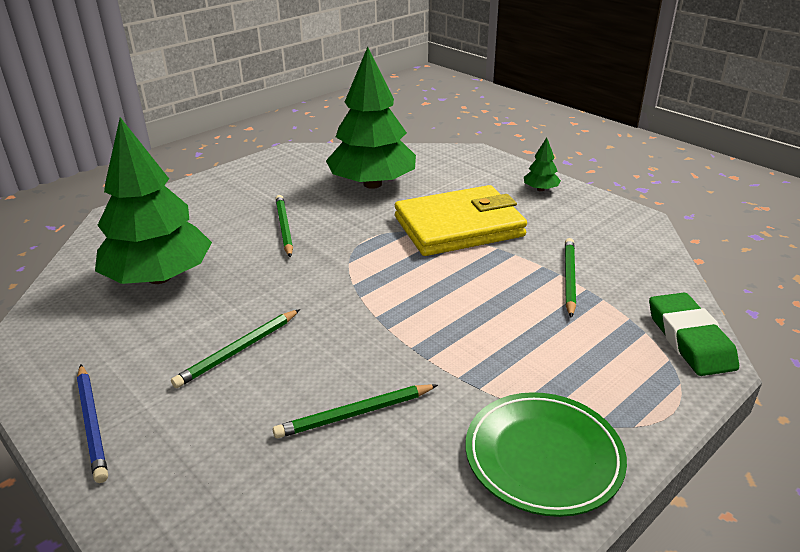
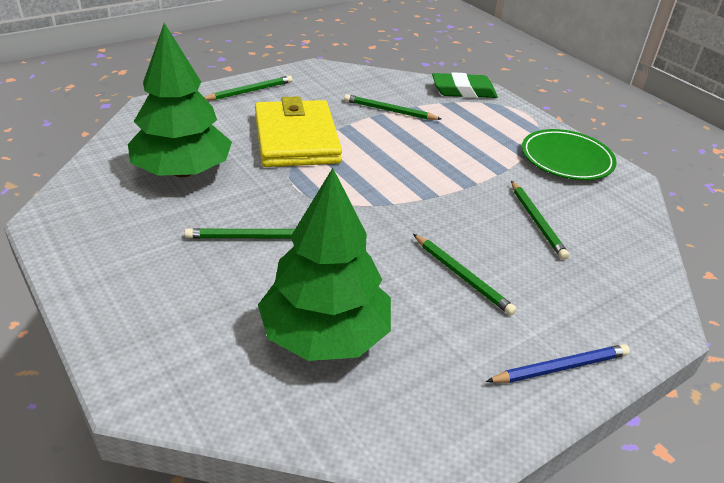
camera: 85 degrees left, 5 degrees up
(540, 189) = (250, 91): green tree -> green pencil

